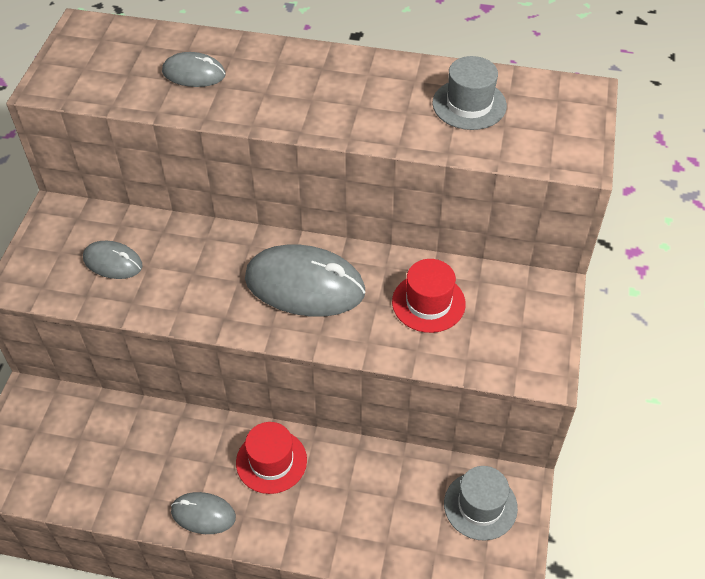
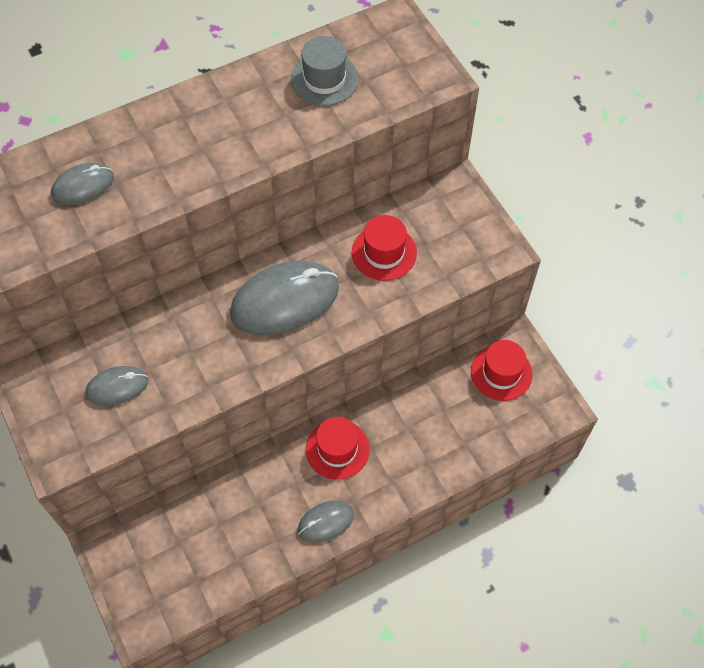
camera: 40 degrees left, 10 degrees up
(480, 505) = (501, 373): grey hat -> red hat

